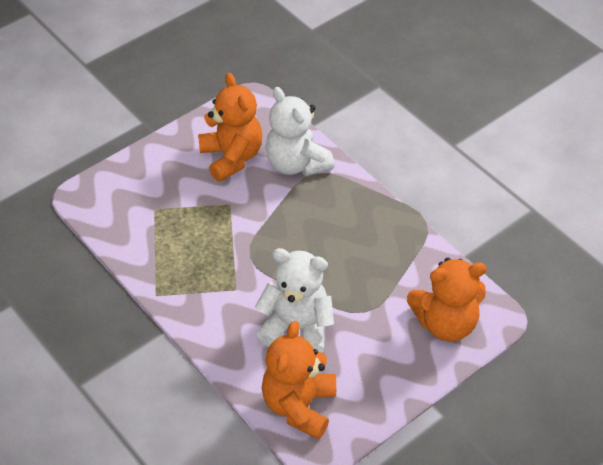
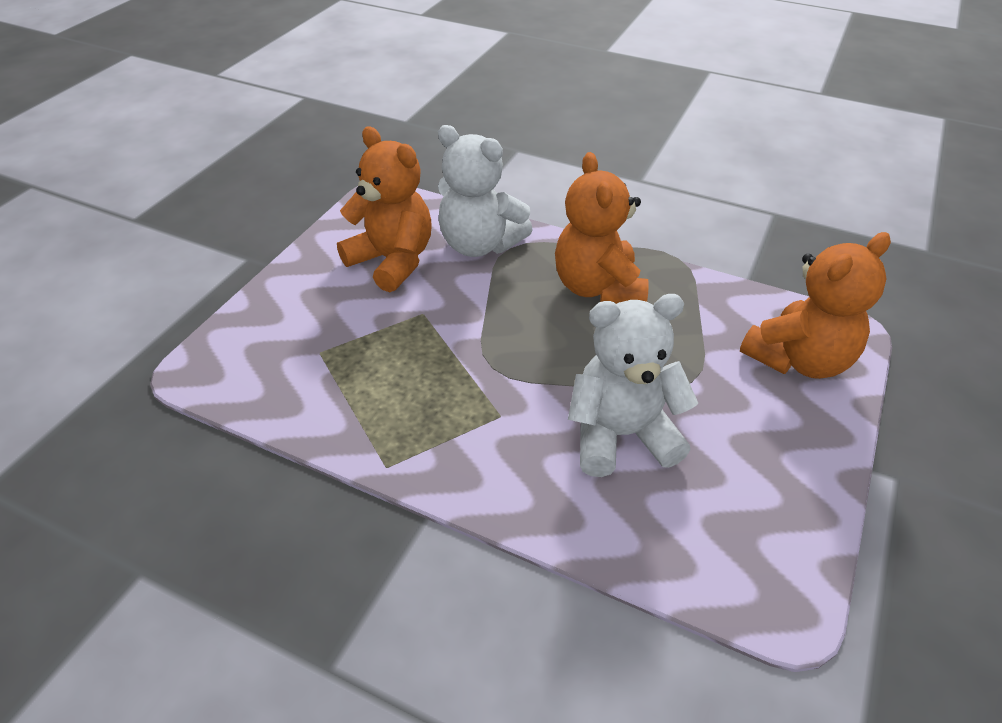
camera: 25 degrees left, 5 degrees down
(299, 406) = (708, 548): orange teddy bear -> orange teddy bear (598, 288)

